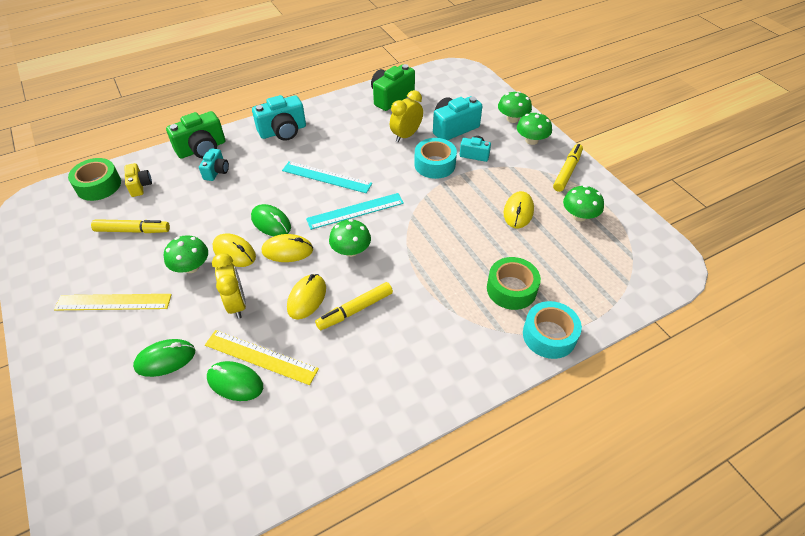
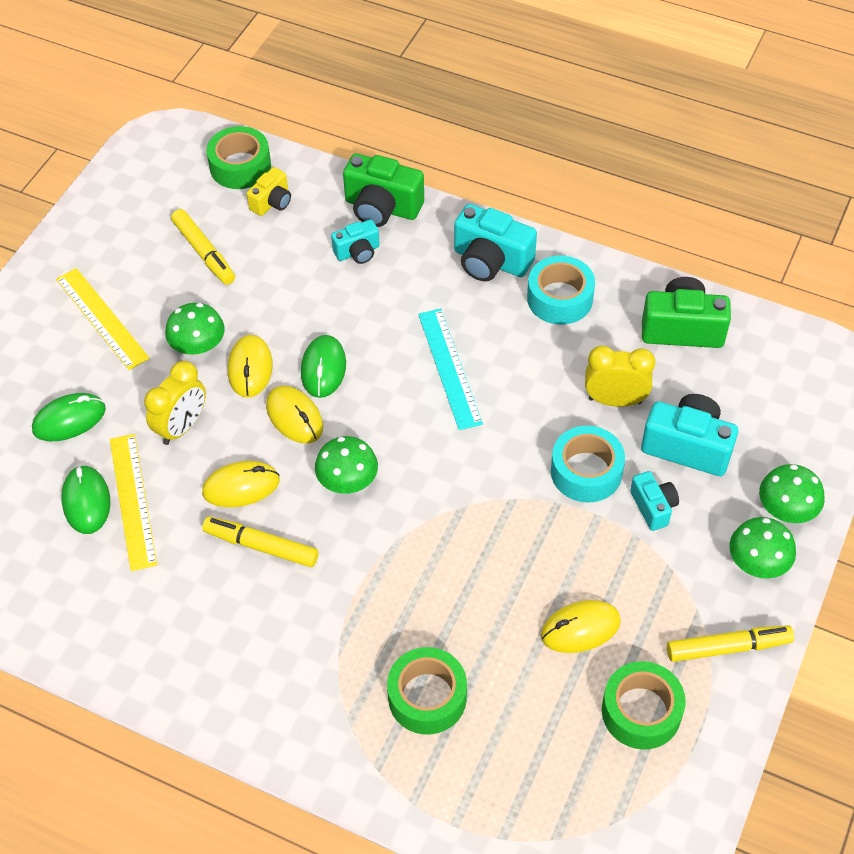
camera: 55 degrees right, 5 degrees up
(165, 359) = (69, 420): green mouse -> green mouse turned 60 degrees counterclockwise
(355, 211) = (417, 440): turquoise ruler -> none
(549, 335) = (383, 782): turquoise tape -> turquoise tape (559, 298)
(579, 216) = (641, 711): green mushroom -> green tape

